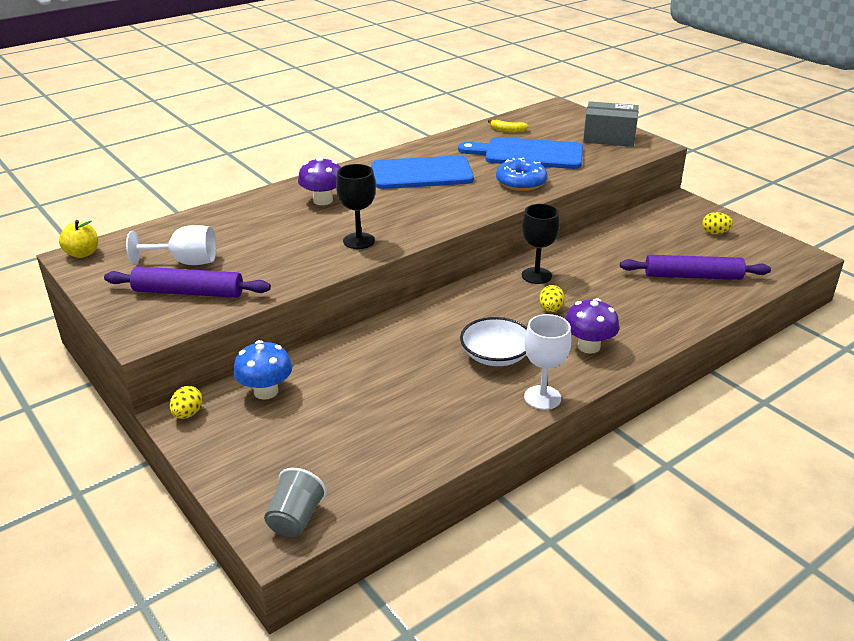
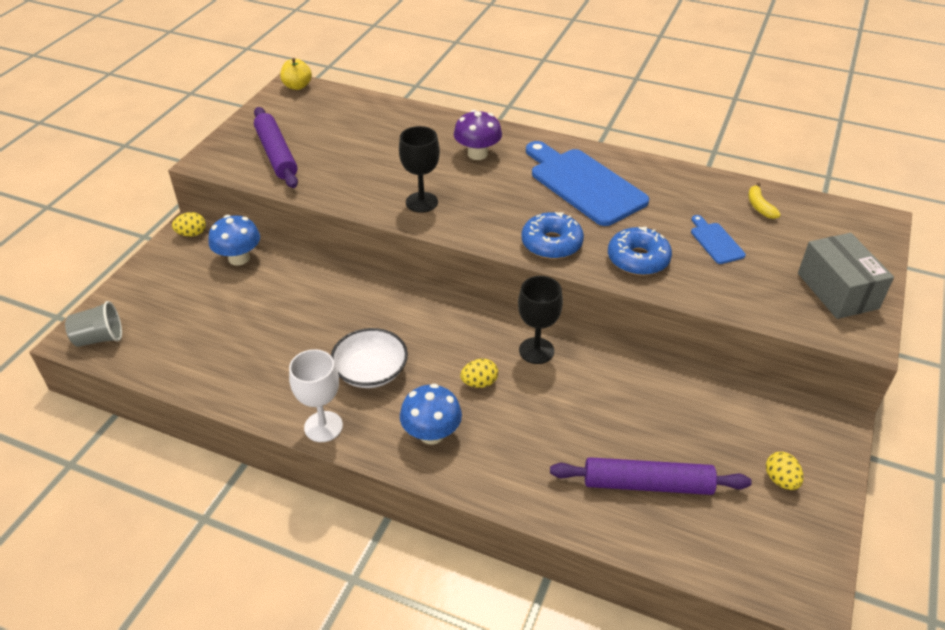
camera: 60 degrees right, 10 degrees up
(185, 262) = (319, 133): white goblet -> none
(472, 206) = (551, 244): none -> blue donut
(528, 154) = (715, 241): blue cutting board -> blue cutting board, size x0.46
(588, 346) = (431, 434): purple mushroom -> blue mushroom
(692, 276) = (647, 484): purple rolling pin -> purple rolling pin turned 60 degrees counterclockwise

